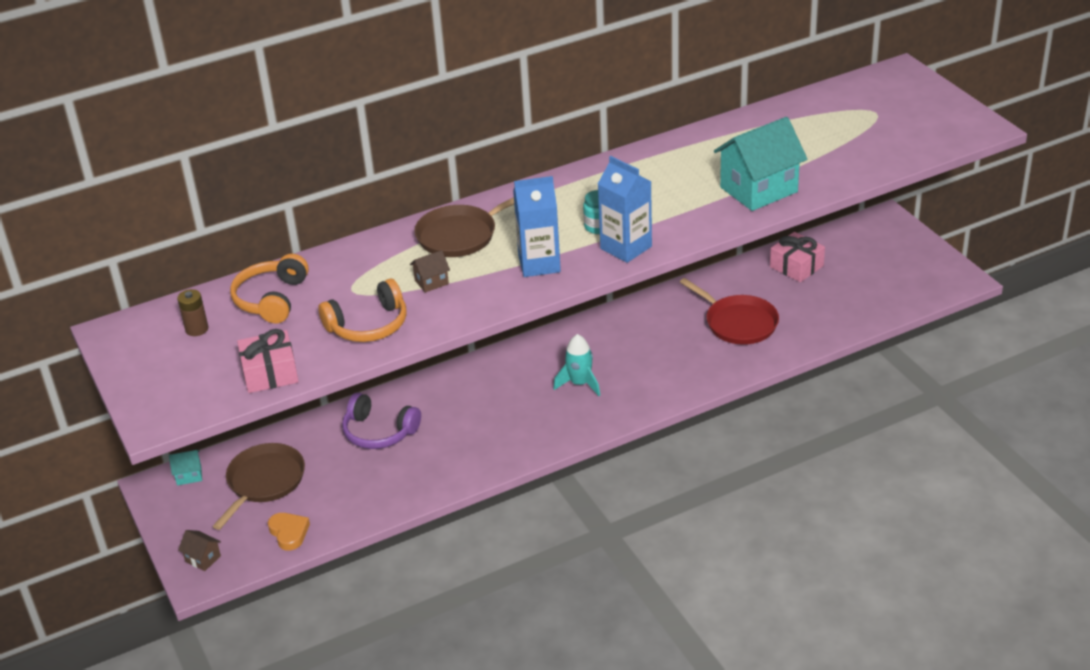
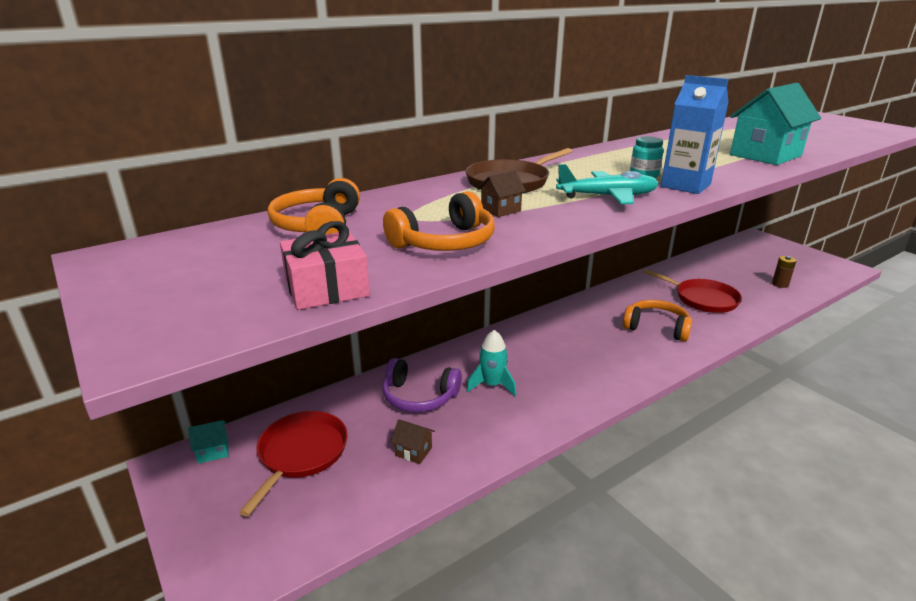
camera: 10 degrees left, 10 degrees down
(197, 329) = (223, 251): brown battery -> brown battery (780, 284)
(203, 559) = (225, 558): brown house -> brown house (413, 451)
(264, 482) = (301, 454): brown pan -> red pan
(289, 533) = (336, 514): orange heart -> none
(539, 264) = (608, 196): blue carton -> turquoise plane
(579, 383) = (597, 347): turquoise rocket -> turquoise rocket (492, 385)
(659, 361) = (656, 328): none -> orange headphones
(796, 266) = (718, 264): pink gift -> none

